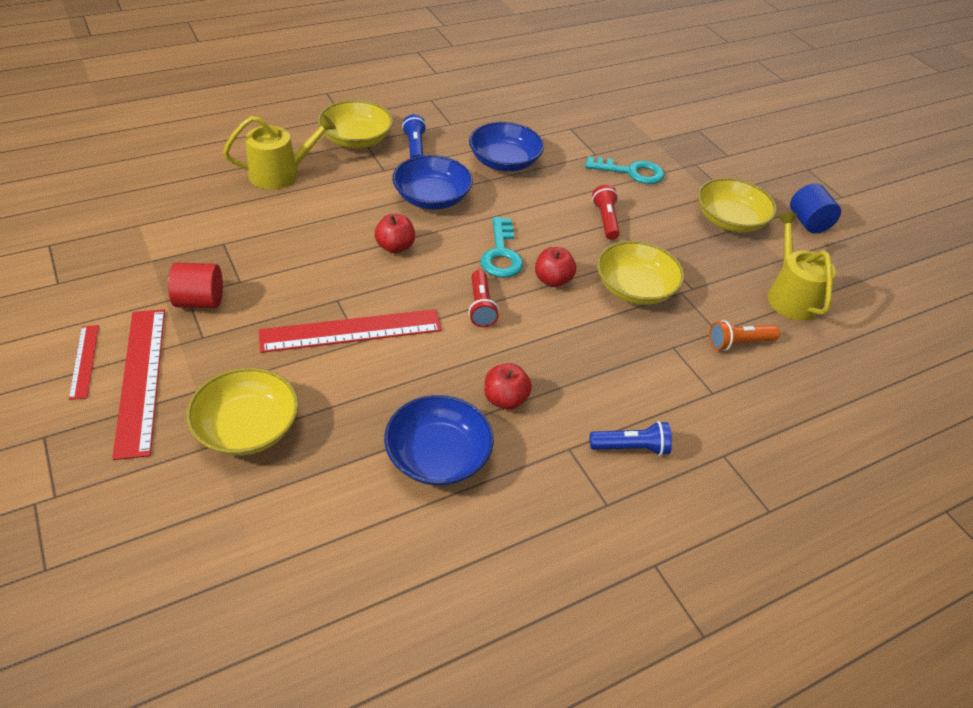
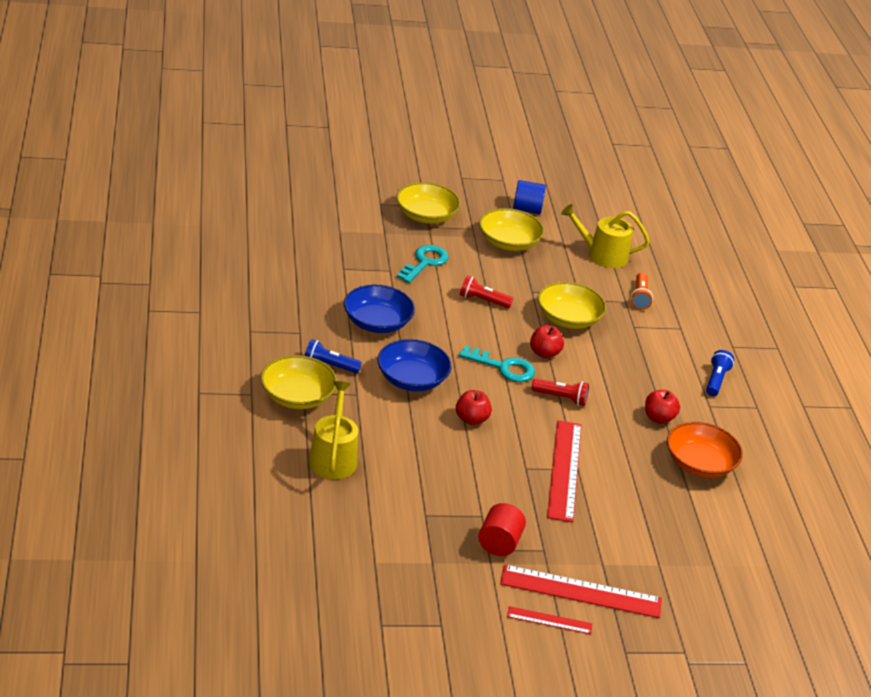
camera: 70 degrees left, 10 degrees down
(247, 427) = (648, 545): yellow bowl -> yellow bowl (426, 216)
(438, 456) = (699, 464): blue bowl -> orange bowl

